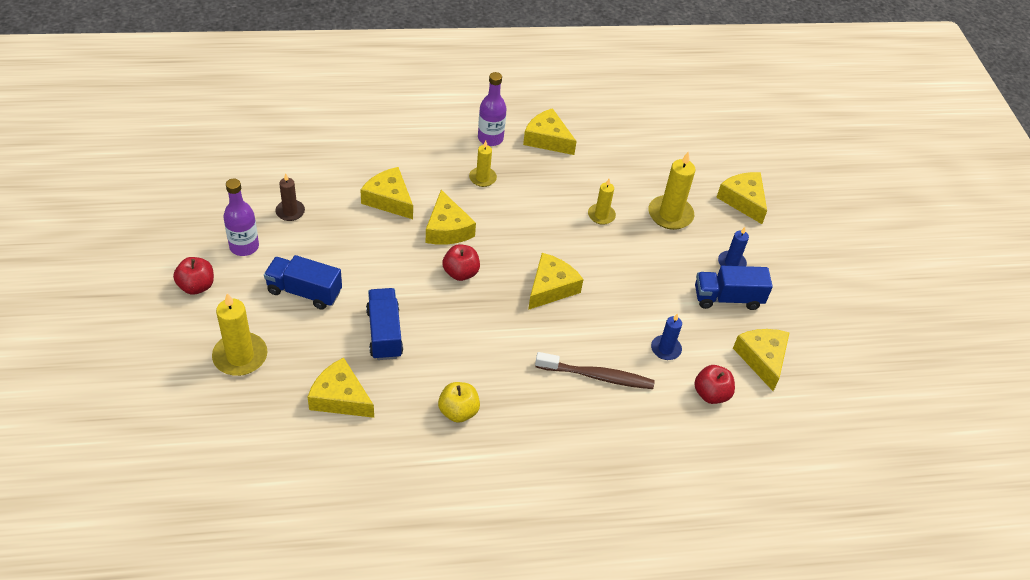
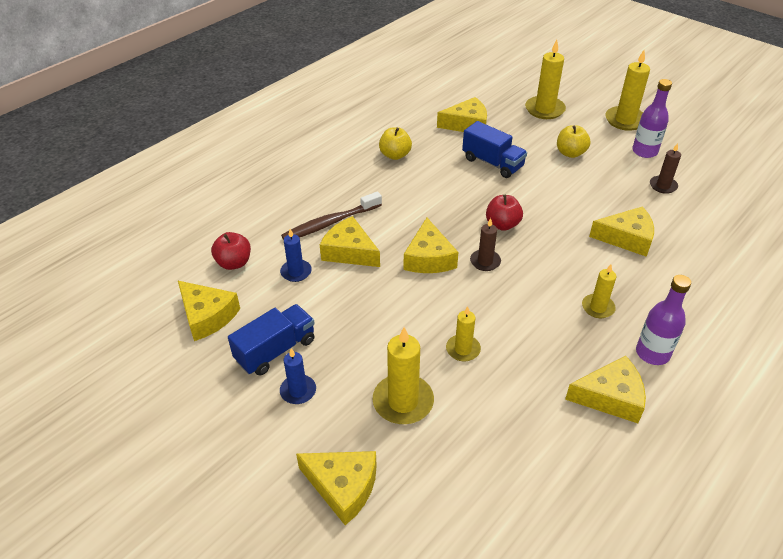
camera: 145 degrees right, 5 degrees down
(196, 286) = (625, 120): red apple -> yellow candle
(304, 292) = (570, 153): blue truck -> yellow apple
(447, 229) = (557, 247): yellow cheese -> yellow cheese (349, 251)
(513, 256) = (485, 261): none -> brown candle

